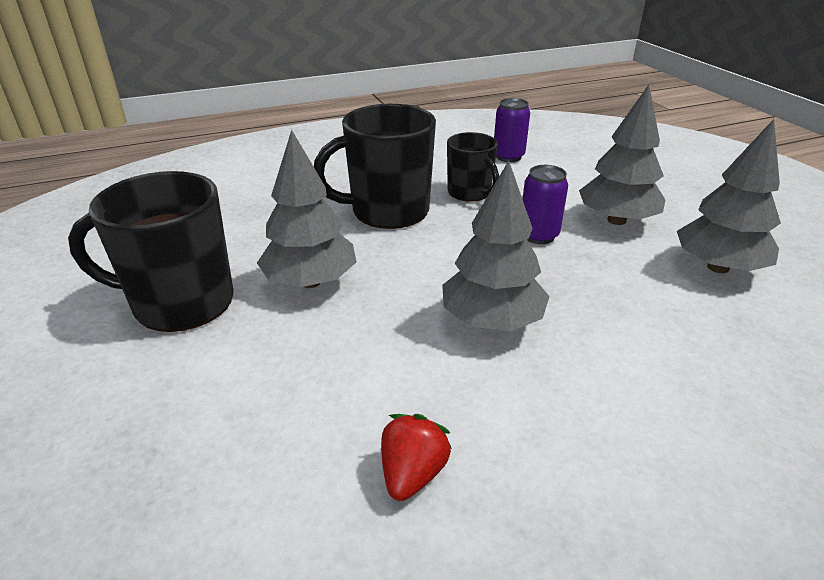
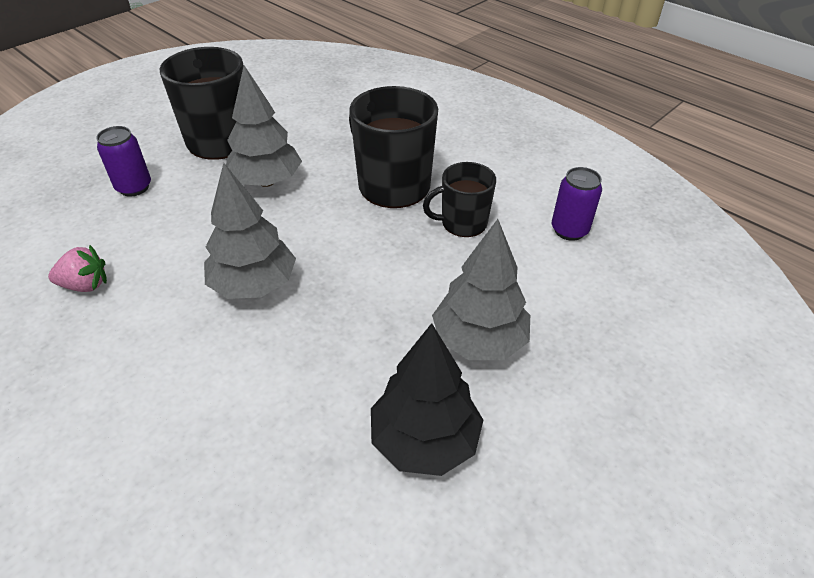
camera: 65 degrees right, 10 degrees up
(412, 473) = (85, 285): red strawberry -> pink strawberry
(470, 192) = (462, 223): black mug -> black mug turned 45 degrees clockwise
(538, 235) = (407, 286): purple can -> purple can (134, 187)
(718, 267) = (424, 440): grey tree -> black tree

